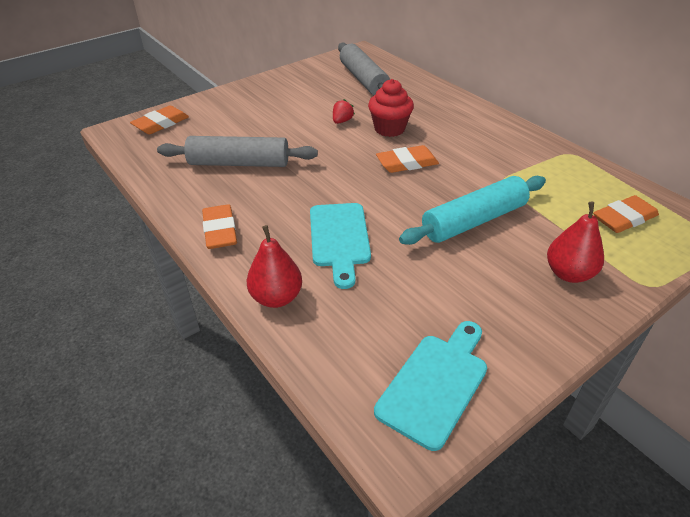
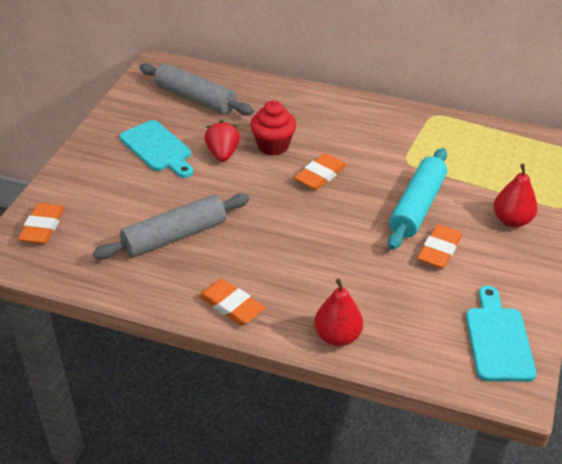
camera: 35 degrees left, 0 degrees up
(339, 238) = (334, 267): turquoise cutting board -> turquoise cutting board (158, 148)
(342, 121) = (222, 154): red strawberry -> red strawberry, size x1.55
(624, 218) = (512, 159): orange eraser -> orange eraser (439, 250)

